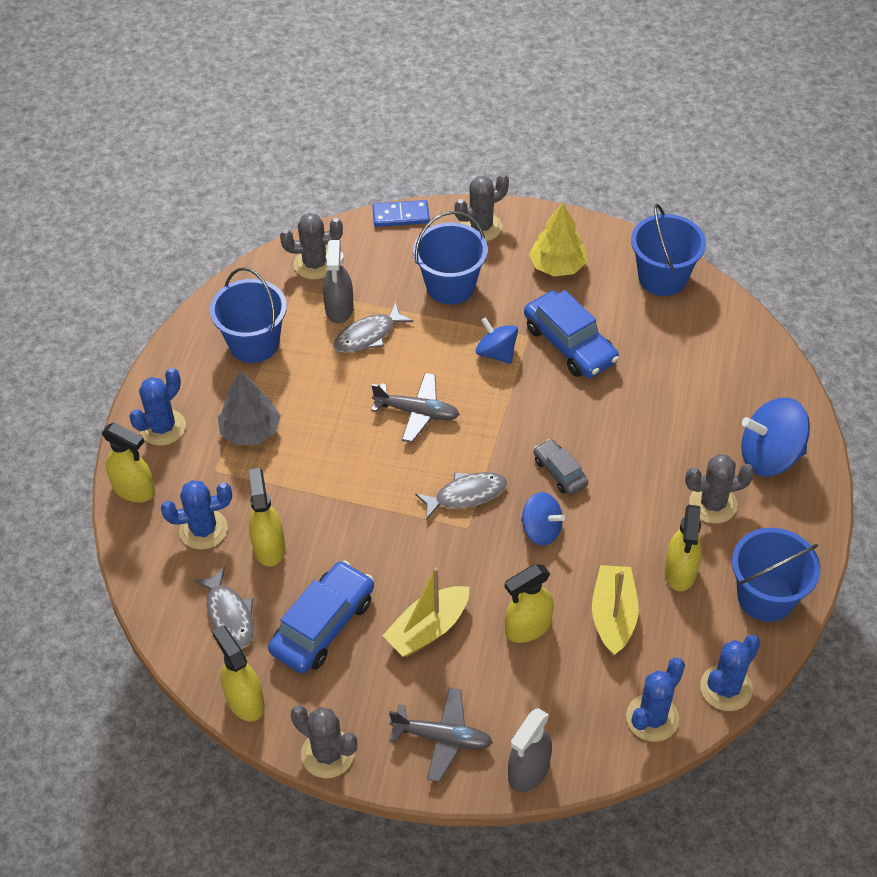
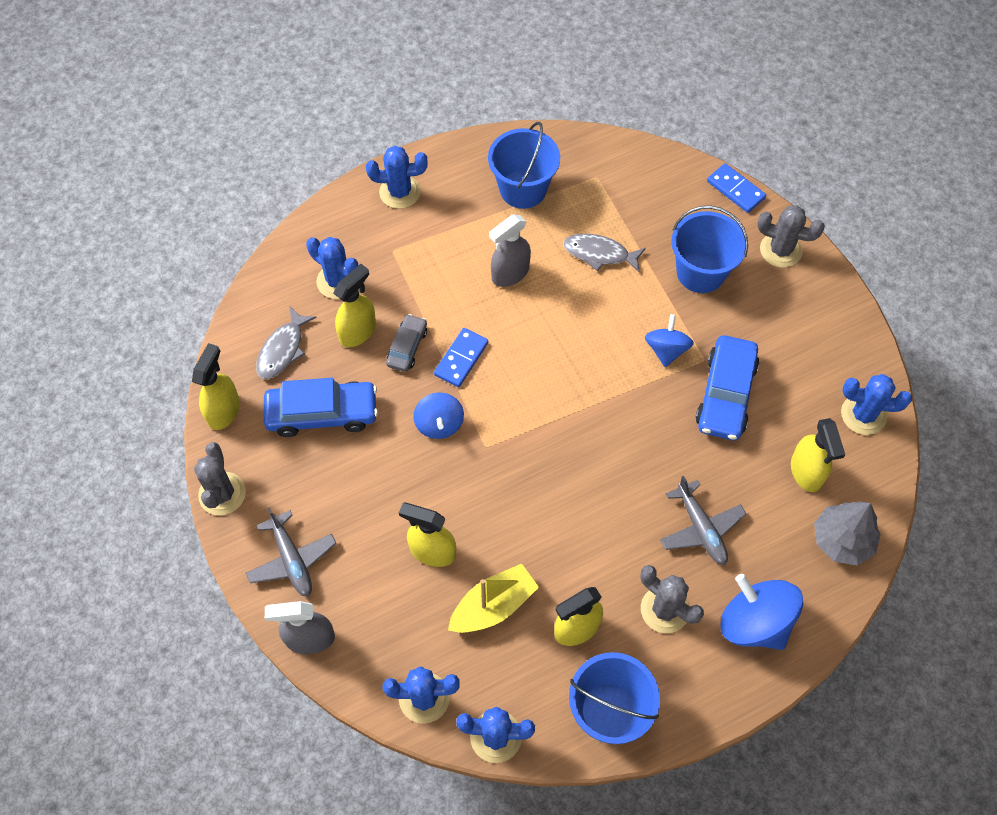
camera: 50 degrees right, 10 degrees up
(134, 489) = (335, 216): yellow spray bottle -> yellow spray bottle (806, 472)
(250, 431) = (445, 246): grey tree -> grey tree (842, 540)
(315, 264) = (632, 171): grey cactus -> none
(339, 309) = (606, 217): grey spray bottle -> grey spray bottle (510, 273)
(370, 491) = (461, 359): none -> blue domino
(417, 412) = (559, 338): grey plane -> grey plane (701, 529)
(428, 629) = (375, 484): yellow boat -> none
(466, 495) = (514, 424): grey fish -> none
(541, 530) = (528, 499): blue spinning top -> blue spinning top (439, 424)
(557, 266) = (796, 330): yellow tree -> none
(560, 472) = (594, 475): grey car -> grey car (407, 347)
(662, 277) = (863, 415): blue bucket -> blue cactus

